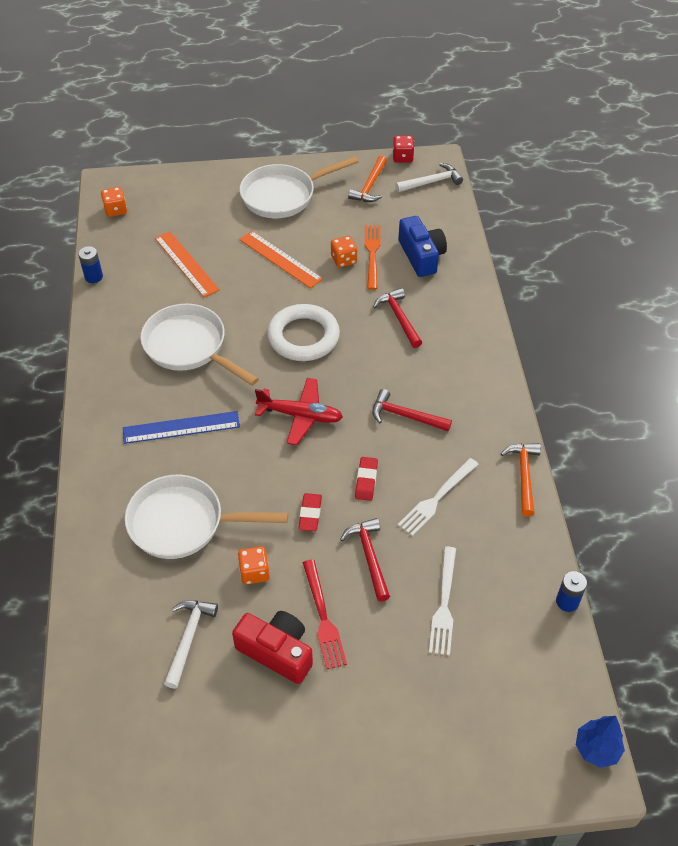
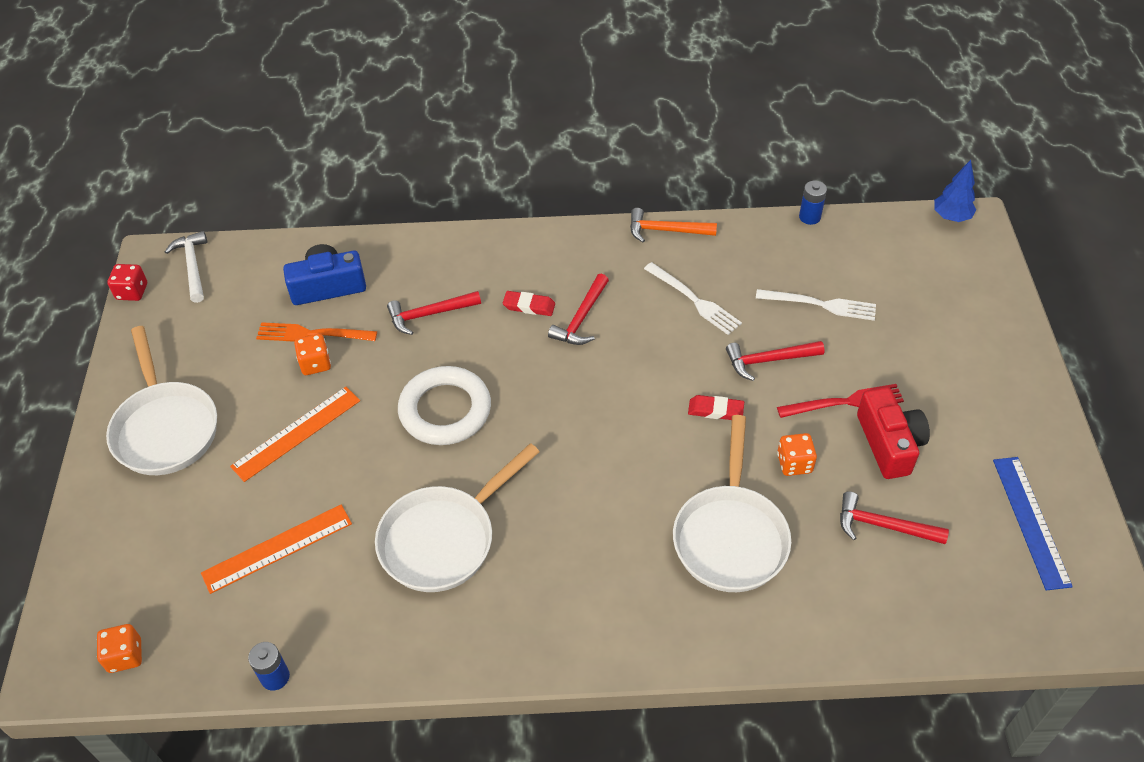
camera: 85 degrees left, 0 degrees up
(181, 427) = (583, 544): blue ruler -> blue ruler (1031, 521)
(188, 638) = (883, 526): white hammer -> red hammer
(277, 652) = (889, 443): red camera -> red camera turned 135 degrees clockwise
(301, 415) = (573, 416): red plane -> none
(366, 480) = (670, 358): red eraser -> red eraser (529, 306)
(370, 186) = (179, 329): orange hammer -> none

